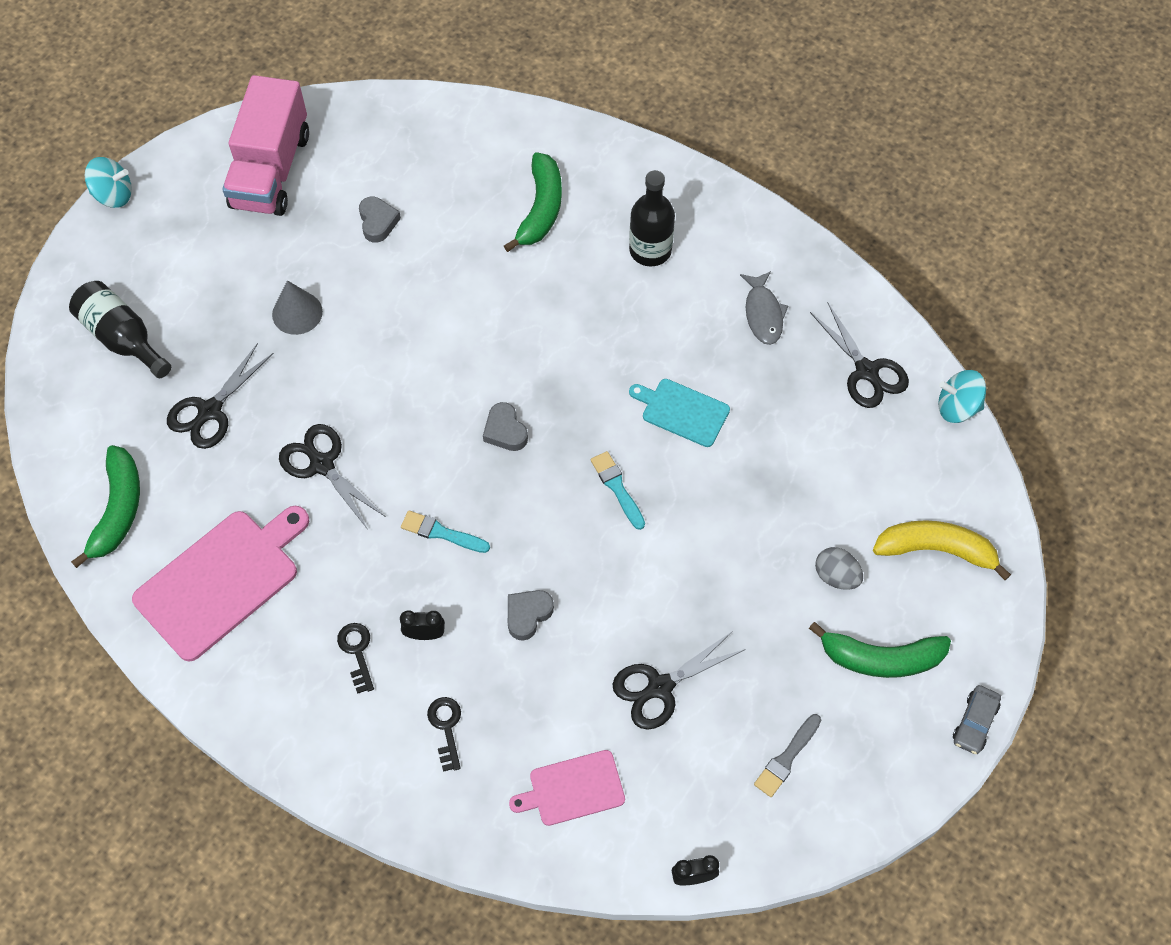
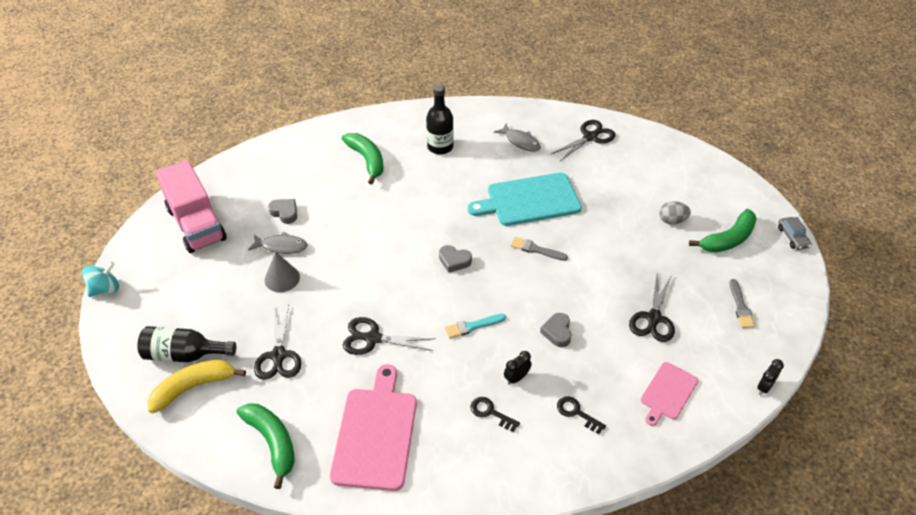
camera: 40 degrees left, 15 degrees down
(334, 268) = (281, 246): none -> grey fish
(617, 488) = (536, 249): turquoise brush -> grey brush
(682, 411) = (529, 200): turquoise cutting board -> turquoise cutting board, size x1.77
(867, 371) = (590, 137): black scissors -> black scissors turned 60 degrees counterclockwise
(936, 550) = (698, 184): yellow banana -> yellow banana (193, 387)
(957, 407) = (642, 128): turquoise spinning top -> none

